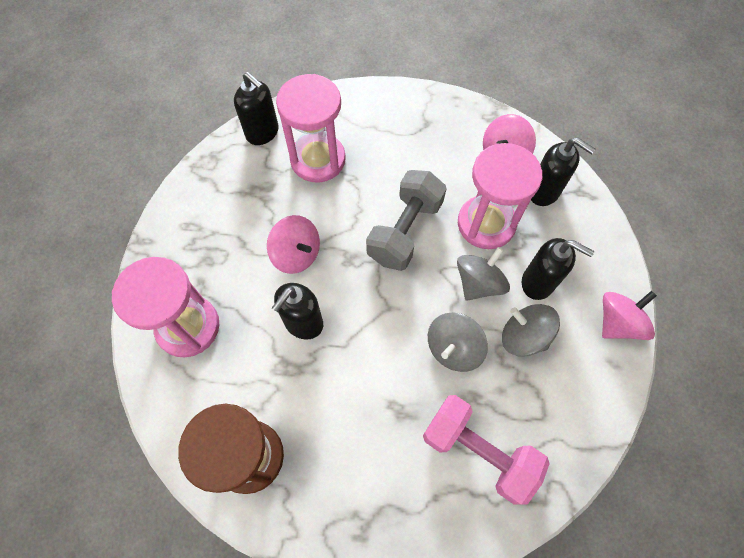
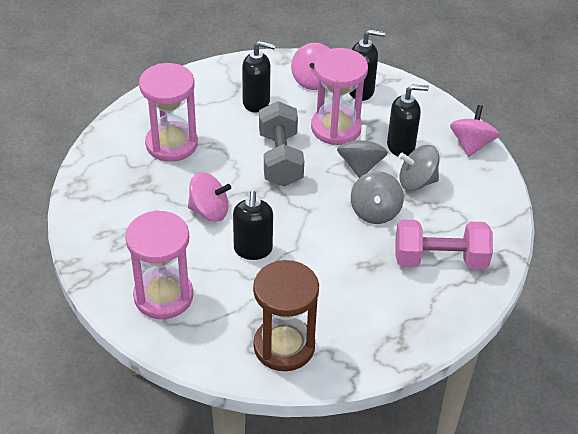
camera: 35 degrees left, 20 degrees down
(262, 133) = (108, 146): black soap dispenser -> black soap dispenser (256, 102)

